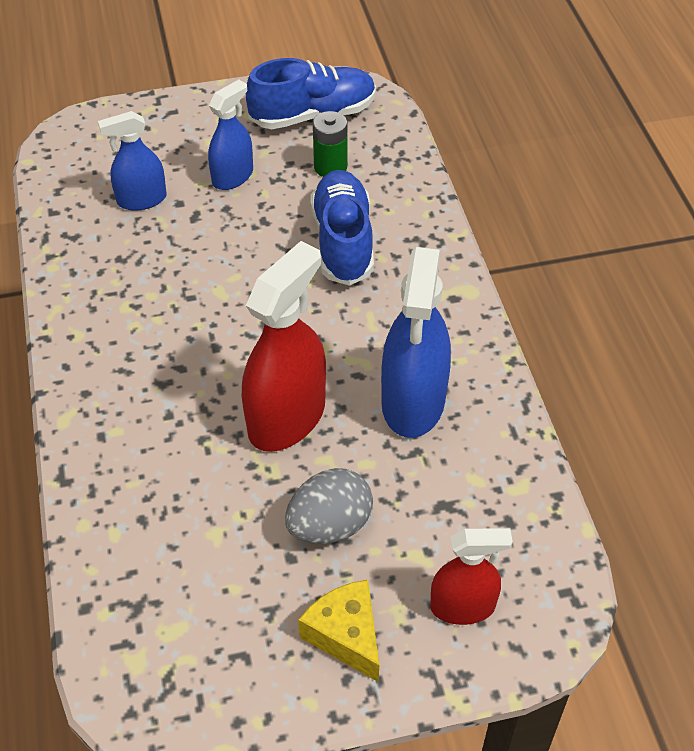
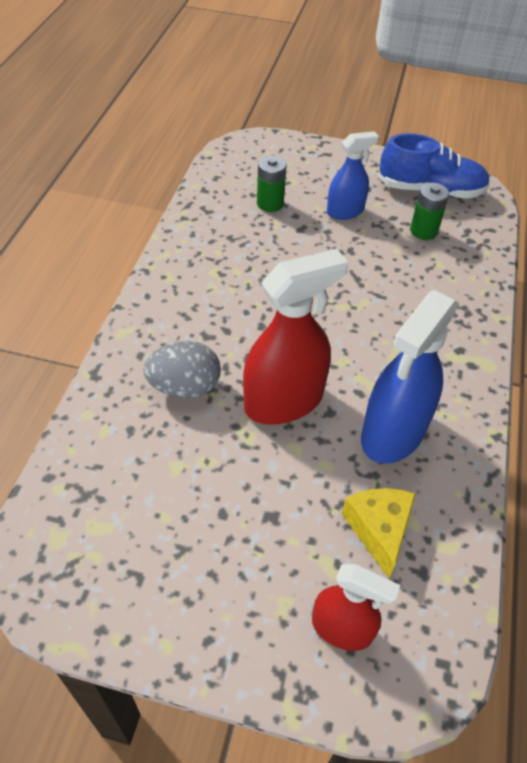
camera: 25 degrees right, 0 degrees up
(141, 199) = (270, 203): blue spray bottle -> green battery
(329, 525) = (268, 502): grey egg -> grey egg (185, 387)
(343, 241) = (403, 287): blue shoe -> none
(346, 635) = (229, 602): yellow cheese -> yellow cheese (379, 530)

